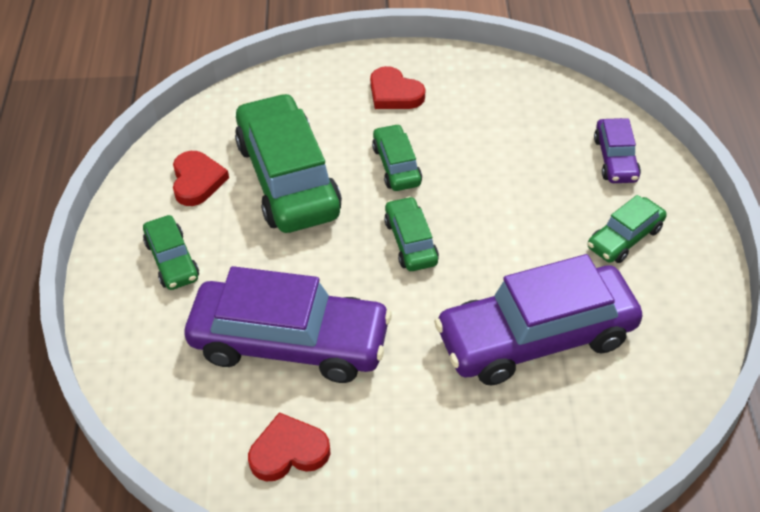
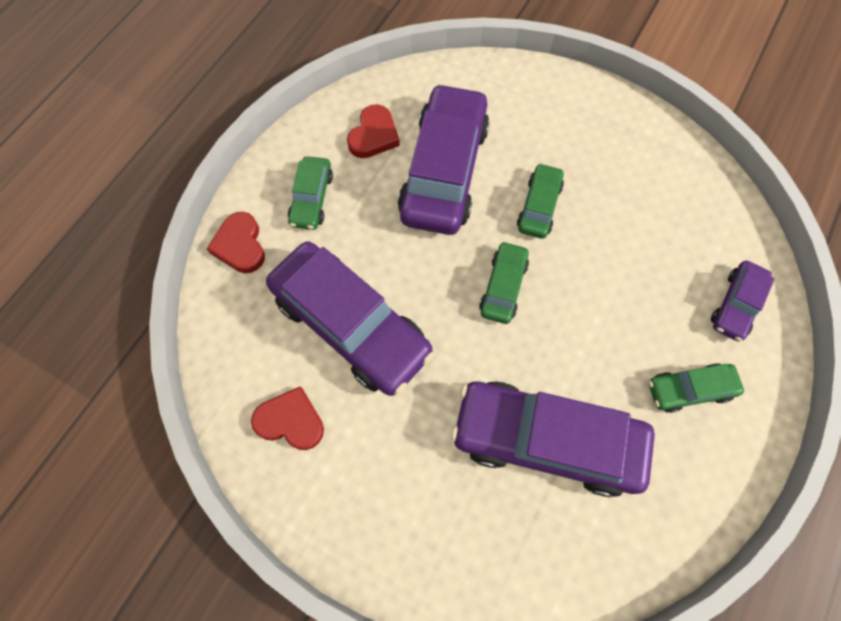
camera: 30 degrees right, 20 degrees up
(288, 178) = (444, 171): green car -> purple car
(394, 93) = (582, 133): red heart -> red heart (240, 245)

